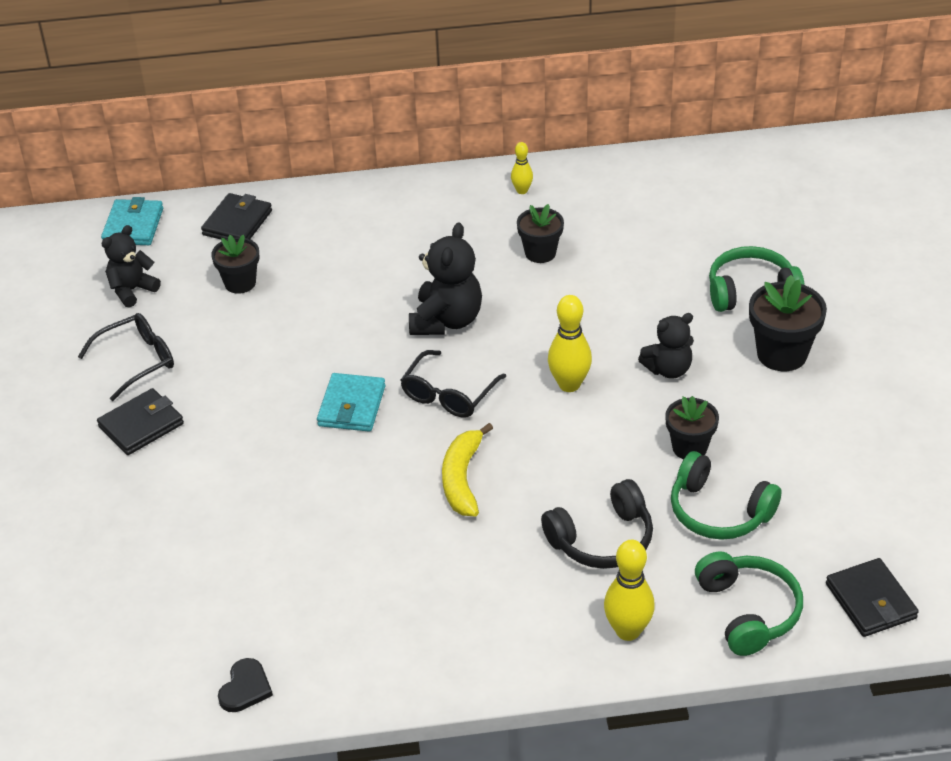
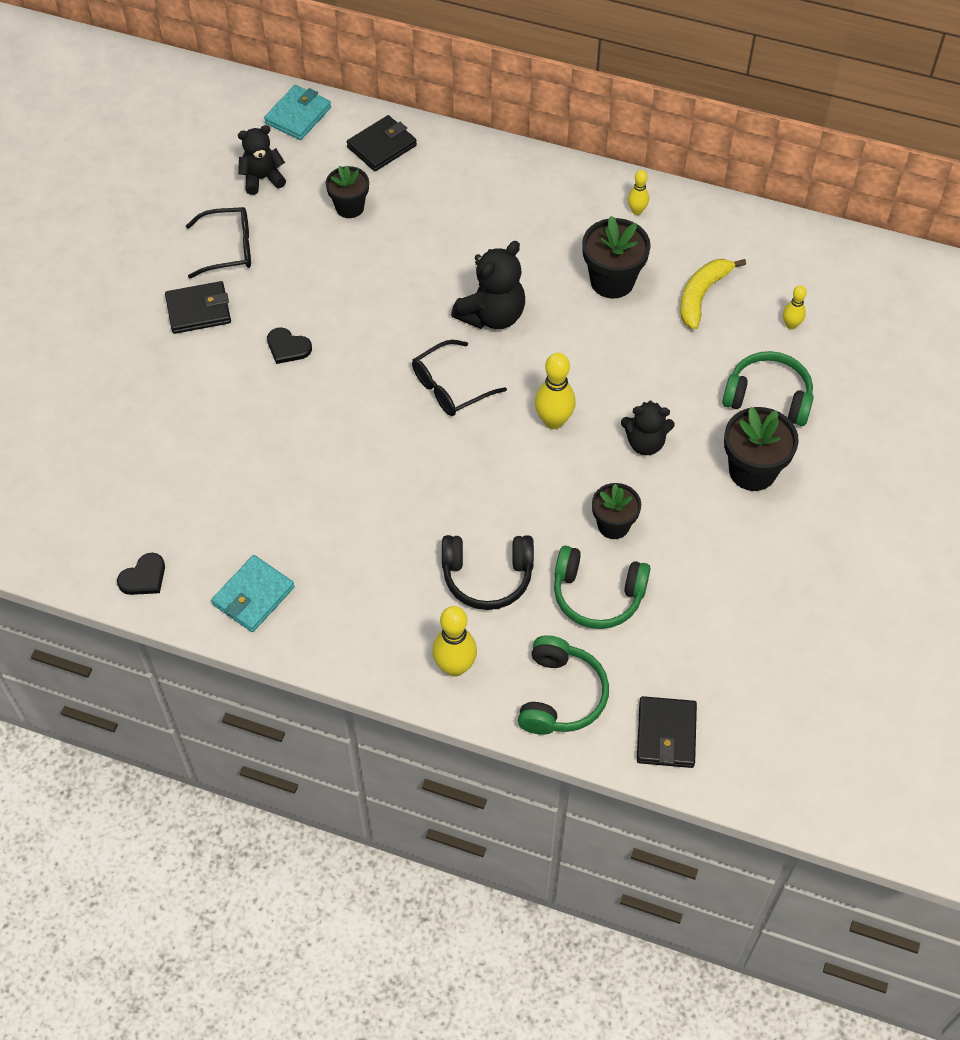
camera: 25 degrees right, 15 degrees up
(259, 422) = (288, 347): none -> black heart
(351, 406) = (367, 364): turquoise wallet -> turquoise wallet (253, 596)
(462, 479) = (413, 470): yellow banana -> yellow banana (702, 295)
(540, 253) = (612, 281): black flower pot -> black flower pot, size x1.50
(718, 512) = (597, 595): green headphones -> green headphones turned 45 degrees counterclockwise
(728, 229) = (791, 325): none -> yellow bowling pin

